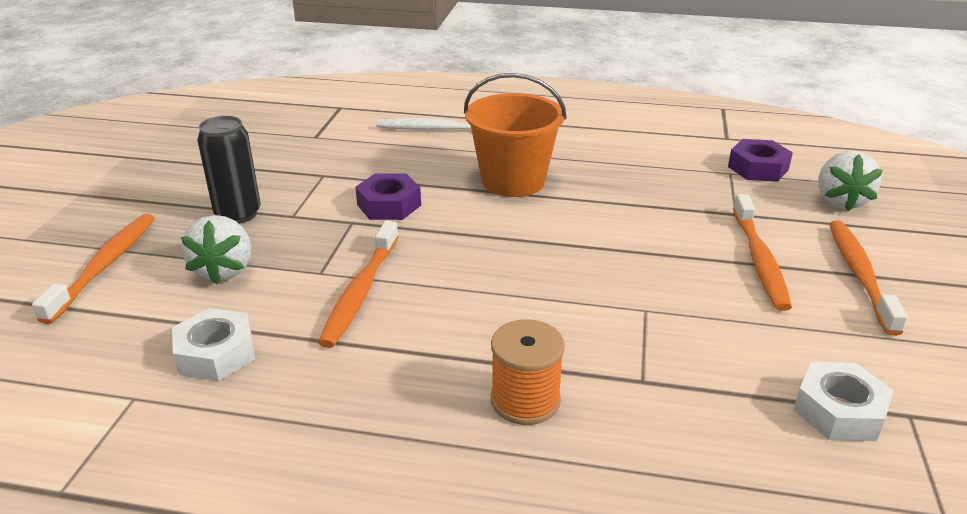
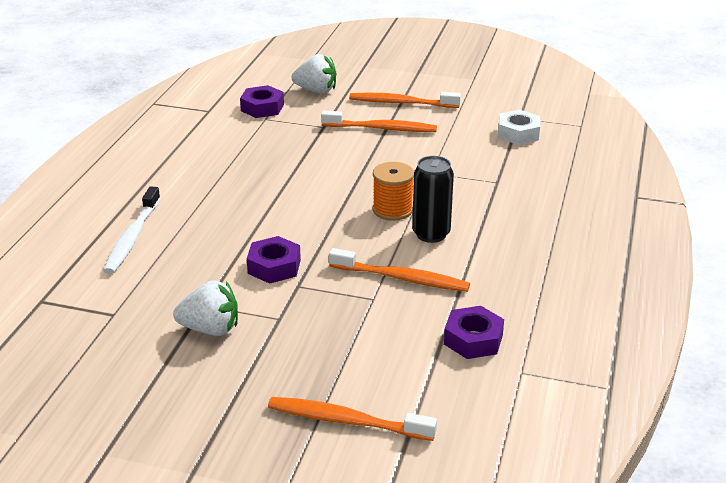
camera: 85 degrees left, 0 degrees up
(216, 353) = (473, 339): white nut -> purple nut
(224, 270) = (363, 348): white strawberry -> white strawberry (210, 329)
(238, 214) = (269, 350): black can -> black can (431, 234)
(513, 181) = (250, 206): orange bucket -> none
(525, 400) = (515, 219): orange spool -> orange spool (392, 210)

